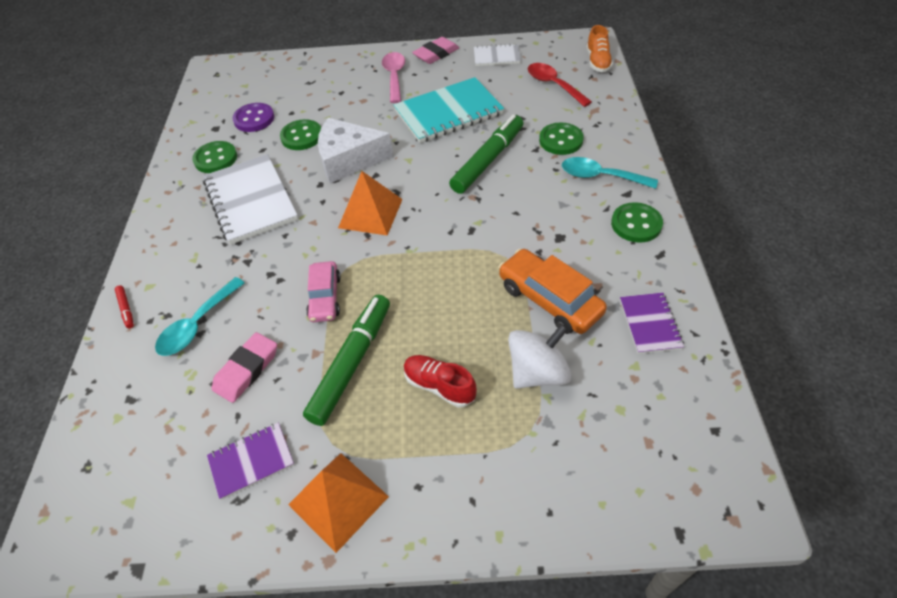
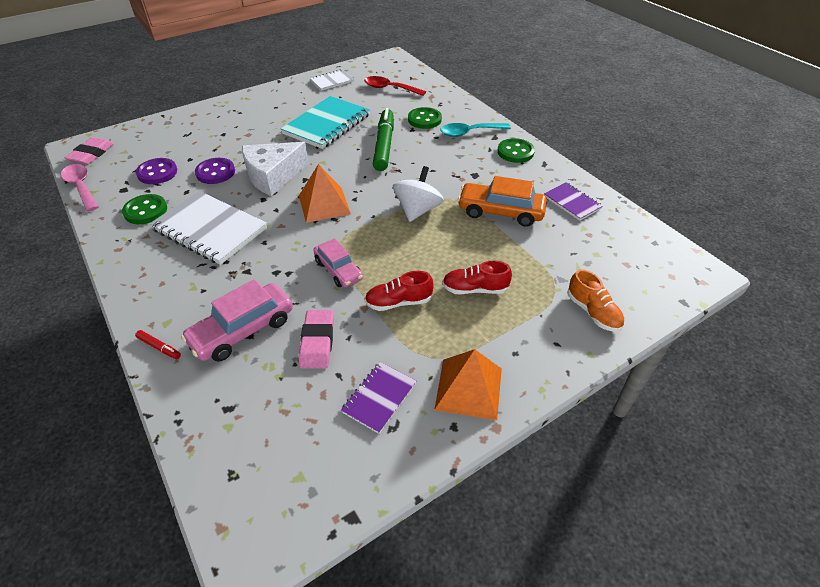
camera: 35 degrees left, 5 degrees down
(197, 324) = (242, 330): turquoise spoon -> pink car
(302, 136) = (215, 172): green button -> purple button
(351, 363) = (398, 302): green marker -> red shoe
(394, 77) = (261, 112): pink spoon -> pink spoon (81, 187)
(436, 54) = (282, 90): pink eraser -> pink eraser (91, 154)
(537, 372) = (530, 255): white spinning top -> white spinning top (417, 210)
(598, 62) = (408, 68): orange shoe -> orange shoe (593, 312)

